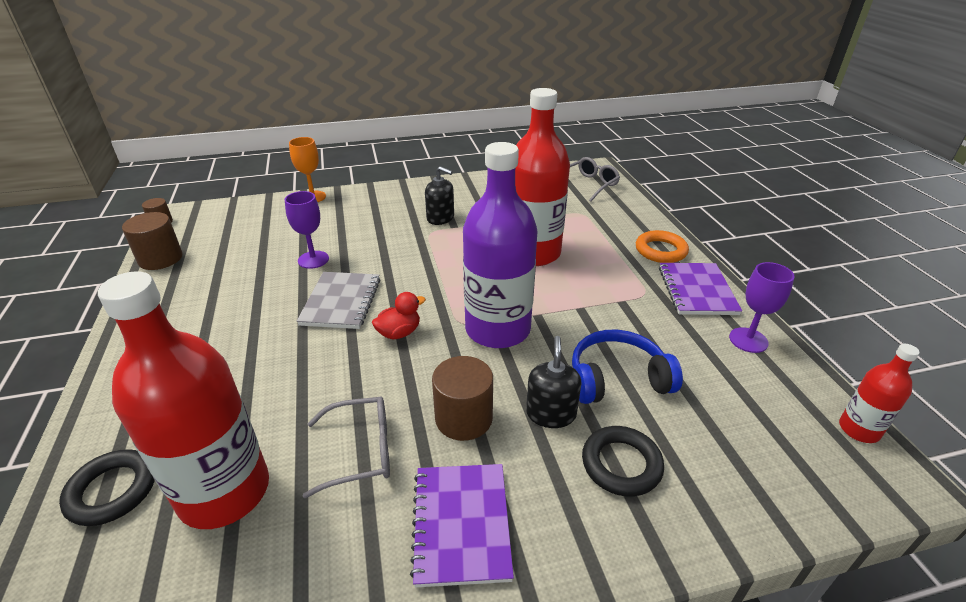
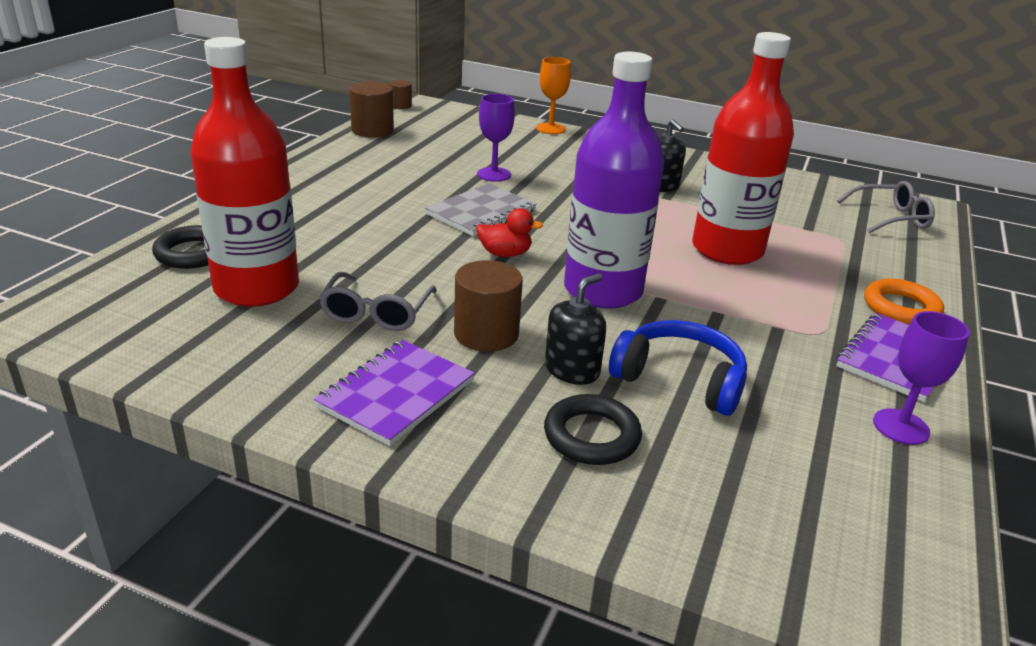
camera: 35 degrees right, 5 degrees down
(361, 451) = (376, 313): grey glasses -> grey glasses turned 75 degrees clockwise
(859, 429) = (935, 564): red bottle -> none

